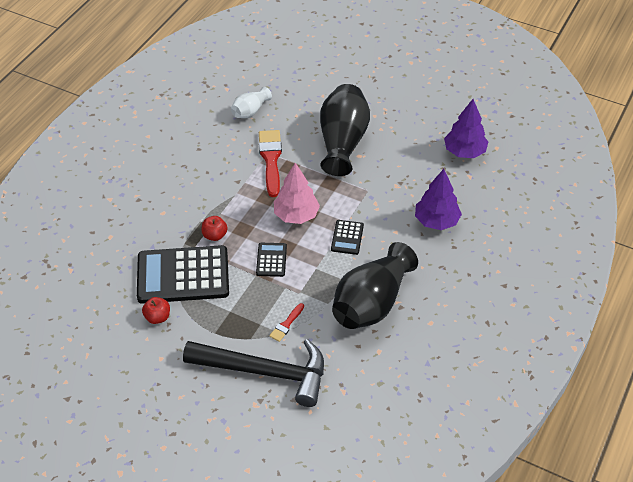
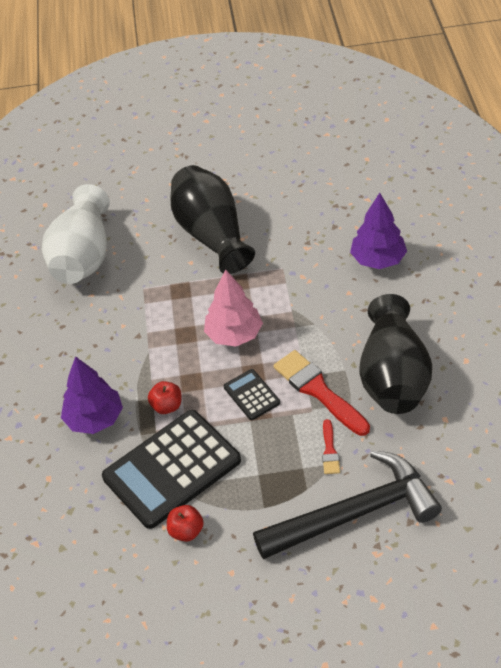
camera: 30 degrees left, 0 degrees up
(250, 111) = (83, 256): white vase -> white vase, size x1.99
(271, 159) = (153, 293): red brush -> red brush (318, 391)
(347, 237) = (307, 326): black calculator -> none
(464, 152) = (340, 179): purple tree -> purple tree (94, 419)

